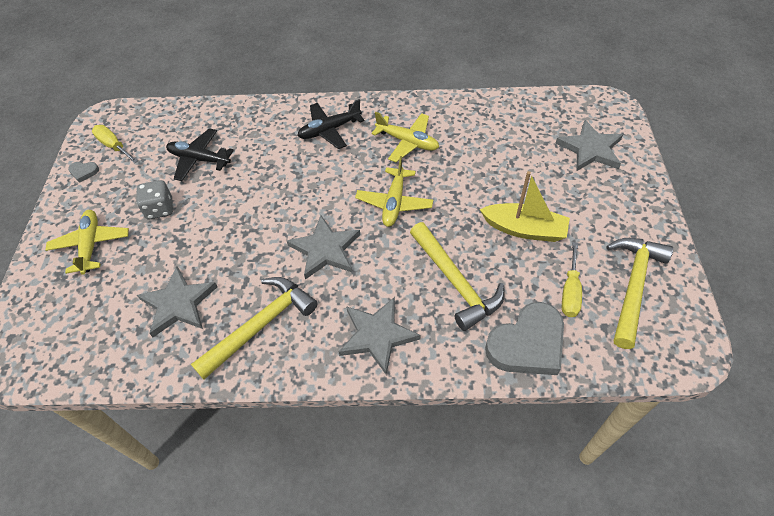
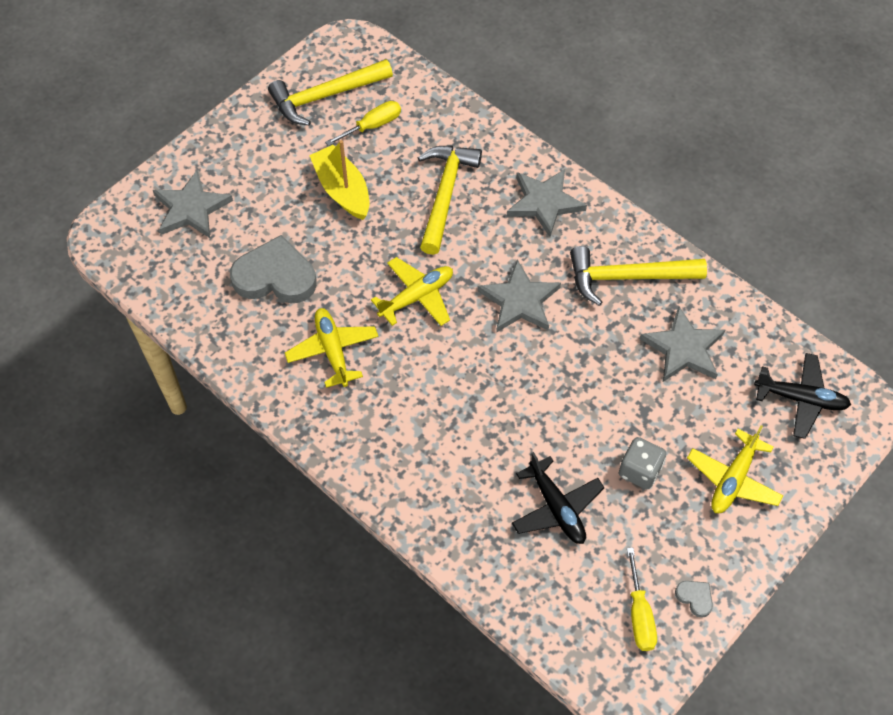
camera: 140 degrees left, 5 degrees up
(329, 130) = (390, 432): black plane -> black plane (800, 399)
(527, 344) = (446, 120): grey heart -> grey heart (275, 276)

